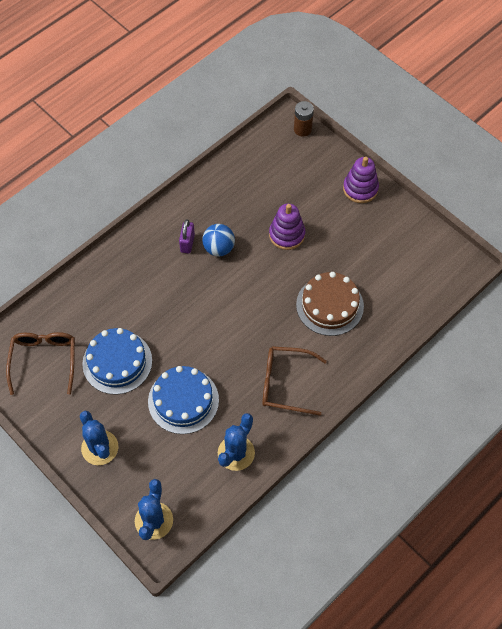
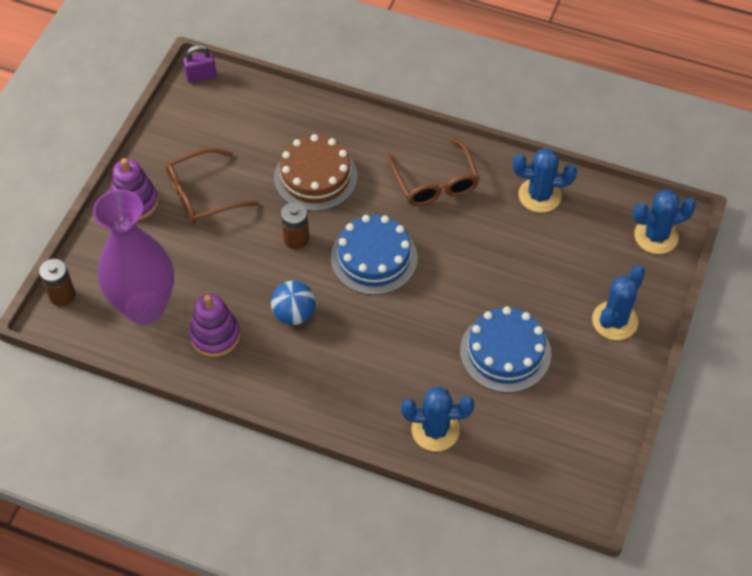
camera: 115 degrees left, 5 degrees down
(44, 360) = (549, 432): brown glasses -> brown glasses (202, 195)
(87, 294) = (435, 430): none -> blue cactus
(183, 400) = (511, 266): blue cake -> blue cake (374, 258)
(187, 243) = (304, 351): purple padlock -> purple padlock (201, 76)
(270, 169) = (145, 307): none -> purple vase
(280, 272) = (296, 239): none -> brown battery
(287, 234) = (239, 252): purple stacking toy -> purple stacking toy (215, 336)

